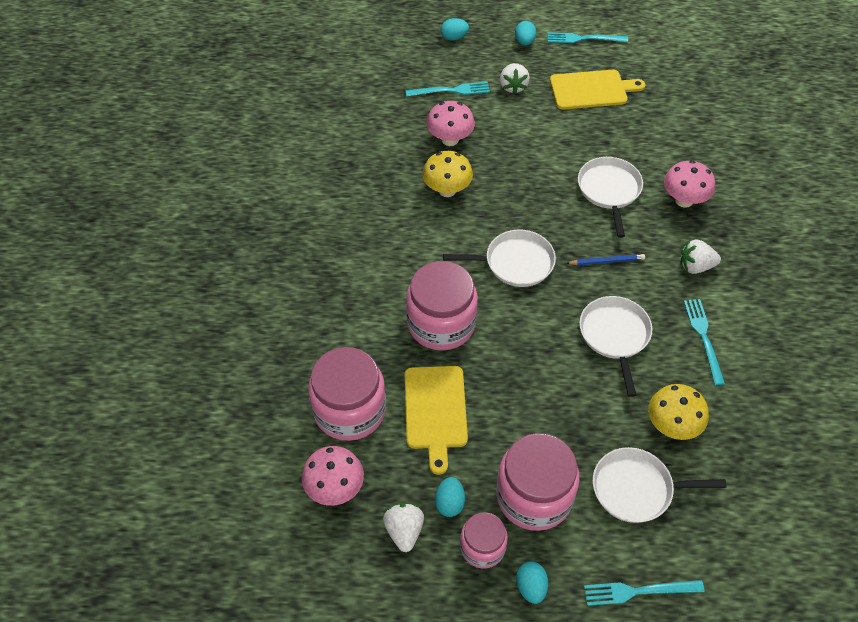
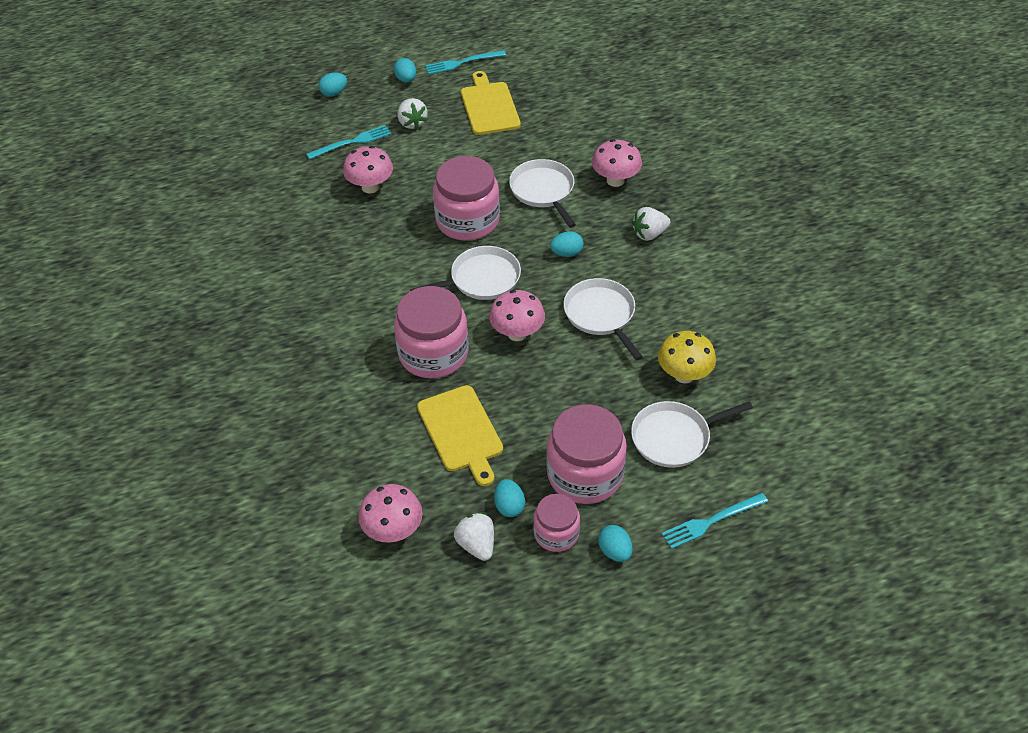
camera: 20 degrees left, 5 degrees down
(349, 410) = (377, 457): pink jar -> pink jar (467, 220)
(447, 190) = (387, 233): yellow mushroom -> none
(527, 328) = (517, 333): none -> pink mushroom
(591, 90) = (489, 106): yellow cutting board -> yellow cutting board turned 75 degrees counterclockwise
(606, 261) = (566, 253): blue pencil -> turquoise egg
(704, 338) = (681, 292): turquoise fork -> none

